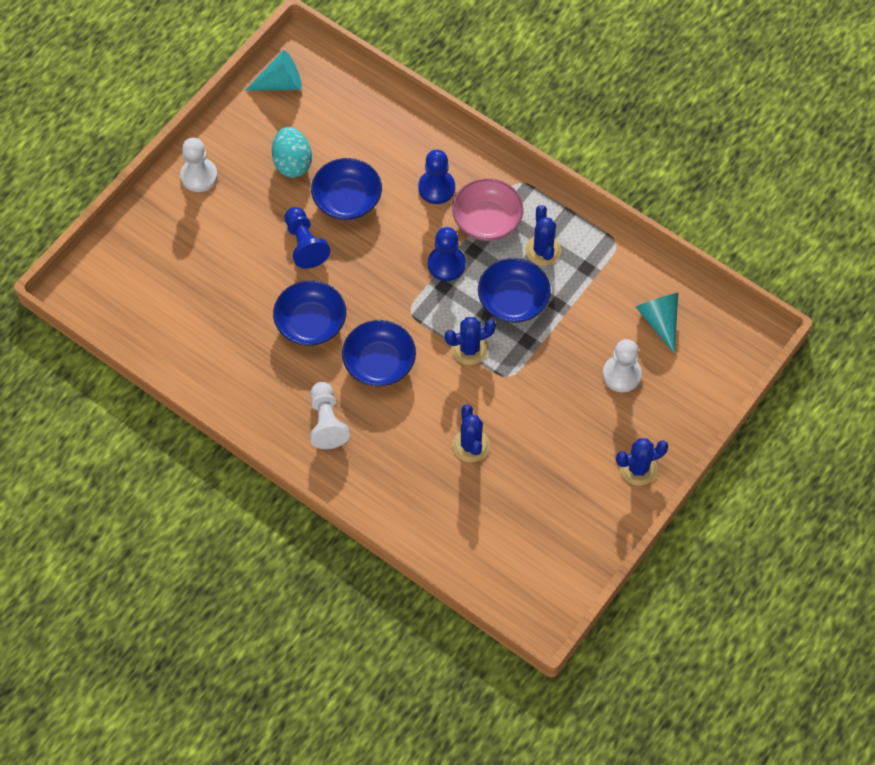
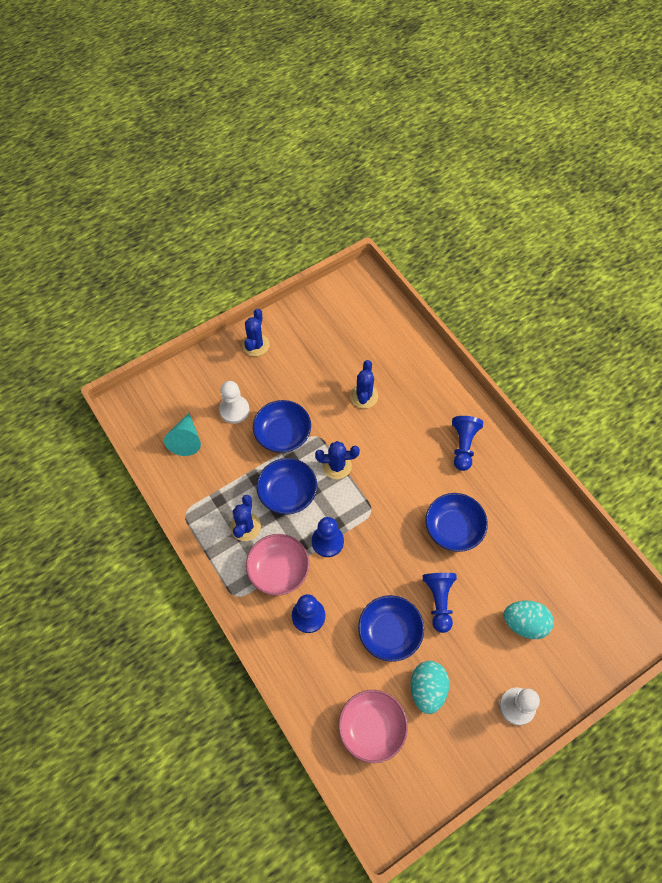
camera: 160 degrees left, 0 degrees up
(208, 252) = (524, 623): none -> turquoise egg
(280, 83) = (414, 788): turquoise cone -> none
(327, 422) = (463, 446): white pawn -> blue pawn
(336, 116) = (372, 727): none -> pink bowl
(379, 363) = (409, 477): blue bowl -> blue bowl (283, 434)
(638, 468) = (256, 345): blue cactus -> blue cactus turned 75 degrees counterclockwise

